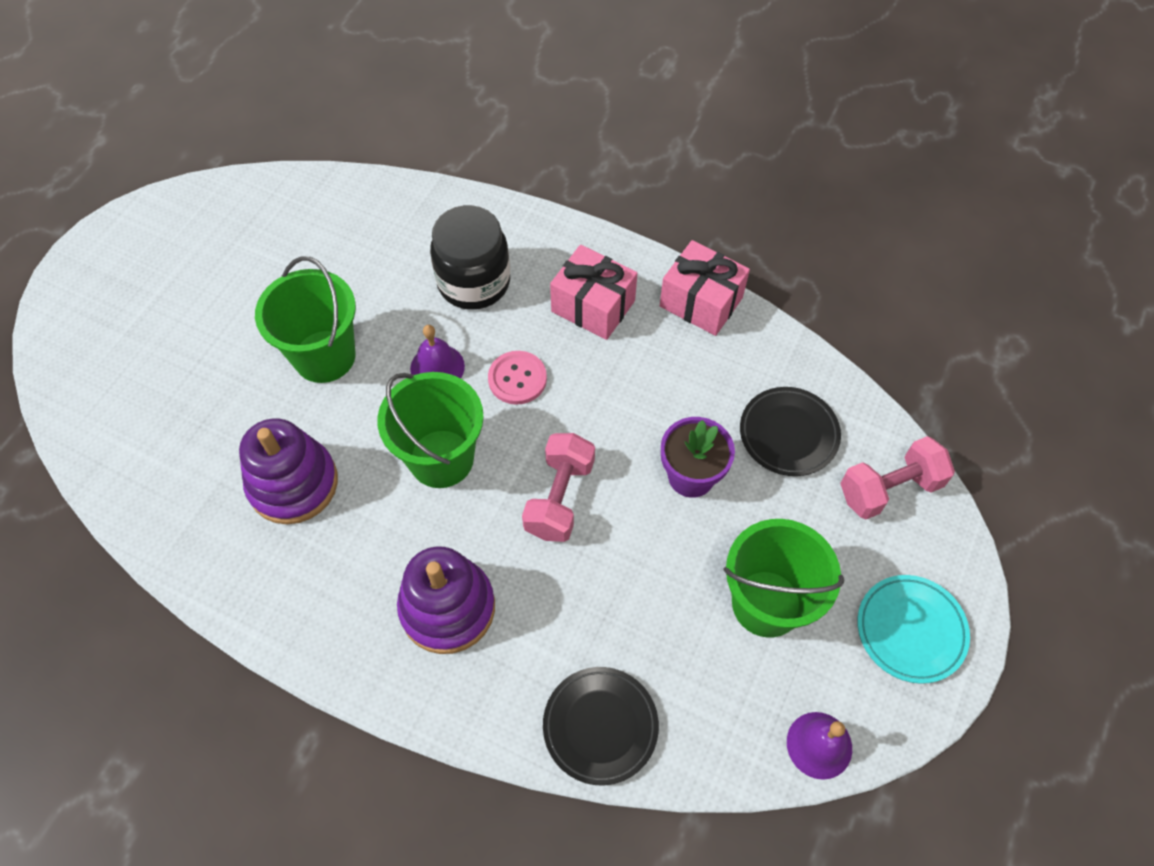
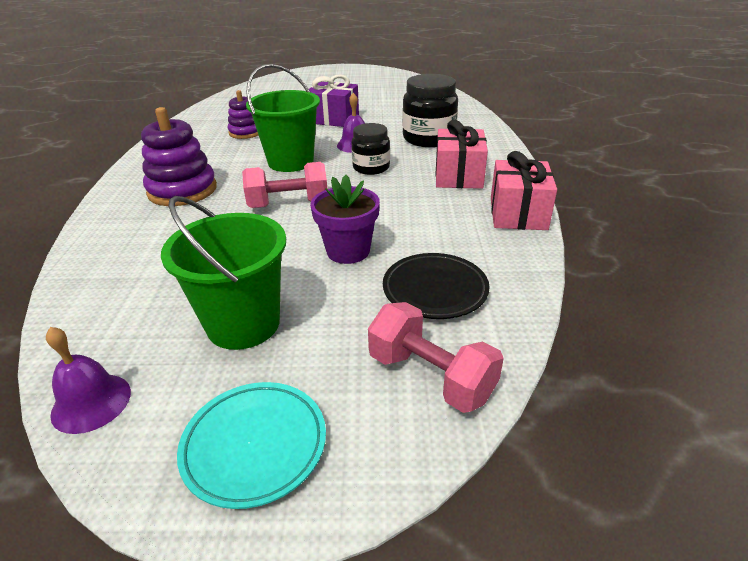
camera: 65 degrees right, 25 degrees down
(293, 483) = (246, 132): purple stacking toy -> purple stacking toy, size x0.62
(324, 356) = (333, 119): green bucket -> purple gift
(517, 379) = (371, 168): pink button -> black jar
(600, 726) = (100, 268): black plate -> none

